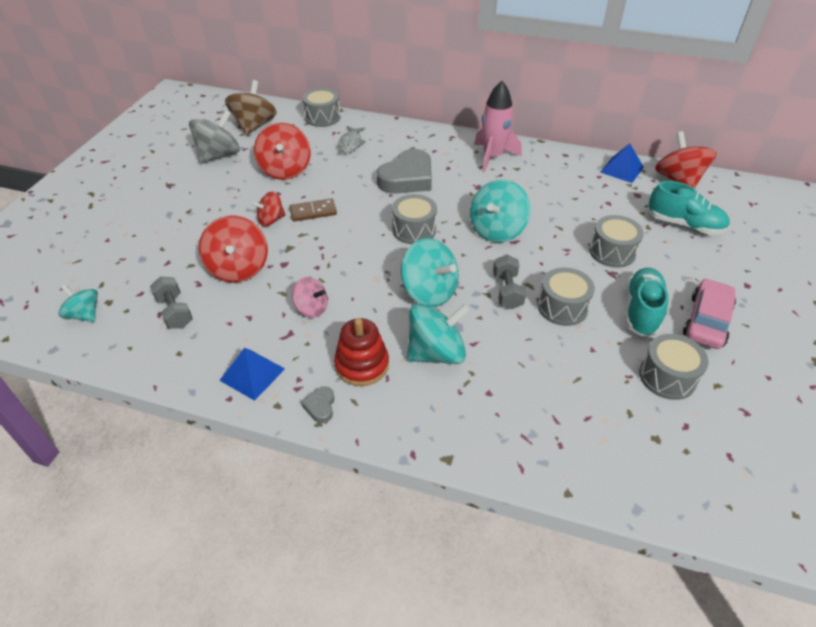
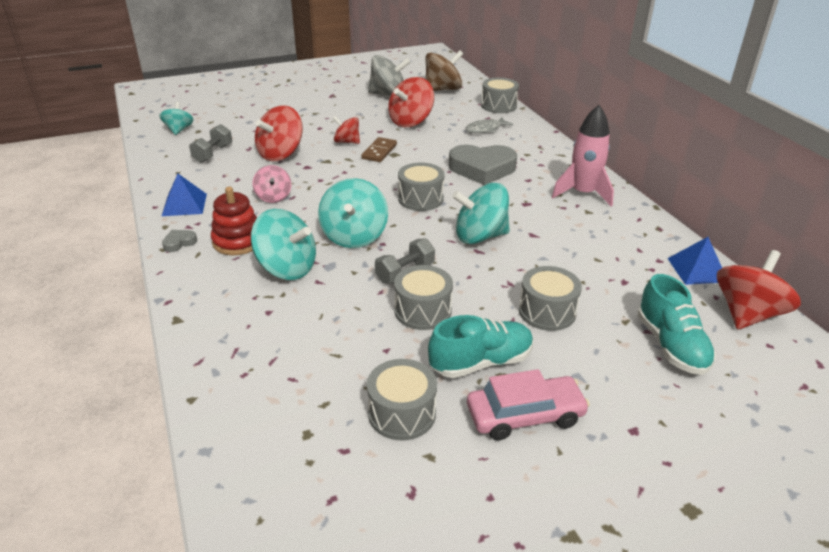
camera: 50 degrees right, 10 degrees down
(313, 212) = (379, 152): brown domino -> brown domino turned 75 degrees clockwise

